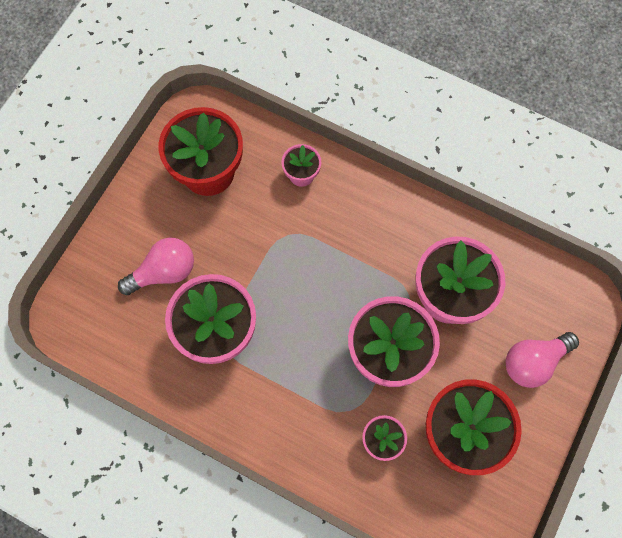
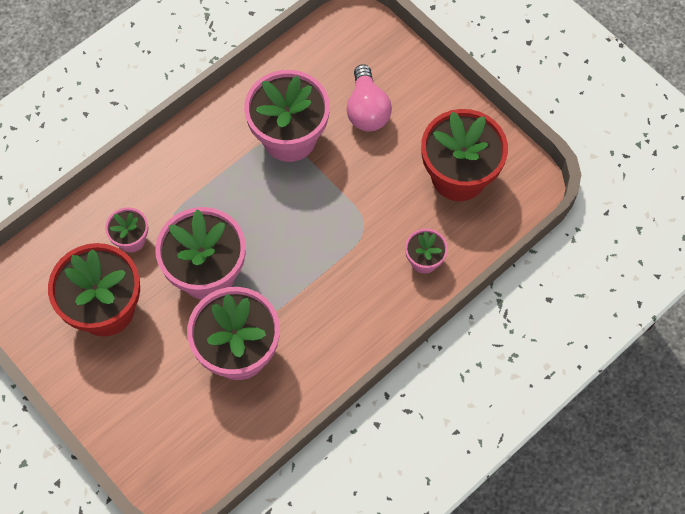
camera: 110 degrees right, 5 degrees down
(533, 362) = (140, 405): pink light bulb -> none

